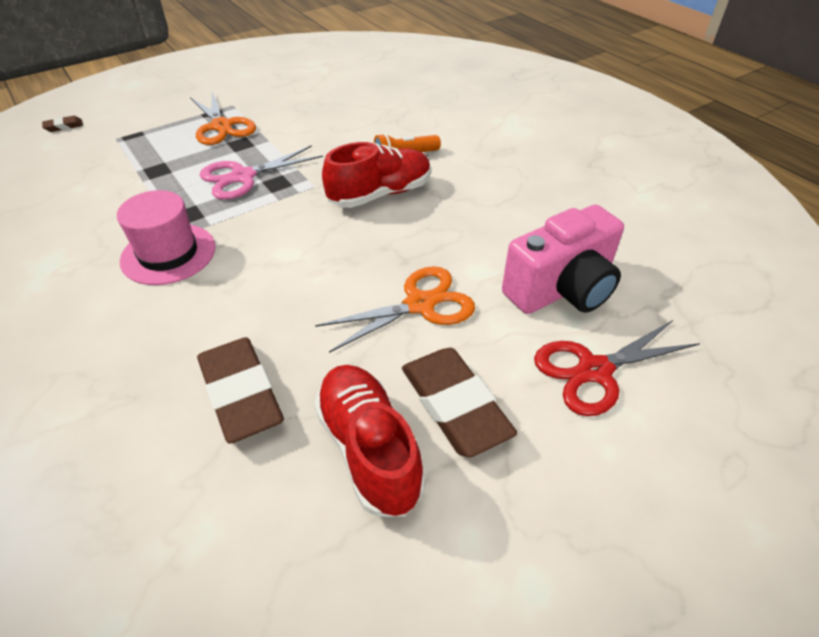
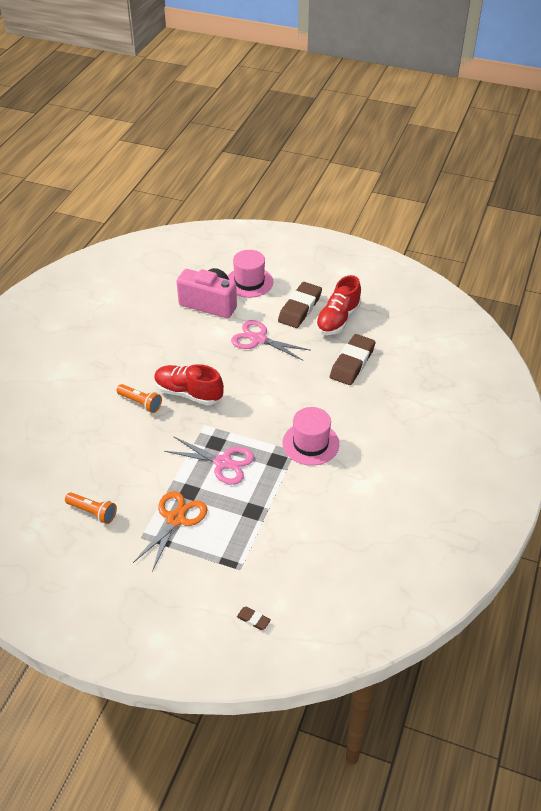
camera: 125 degrees left, 0 degrees up
(295, 92) = (93, 512): none -> orange flashlight
(420, 304) = (258, 339): orange scissors -> pink scissors
(594, 371) = (249, 282): red scissors -> pink hat

